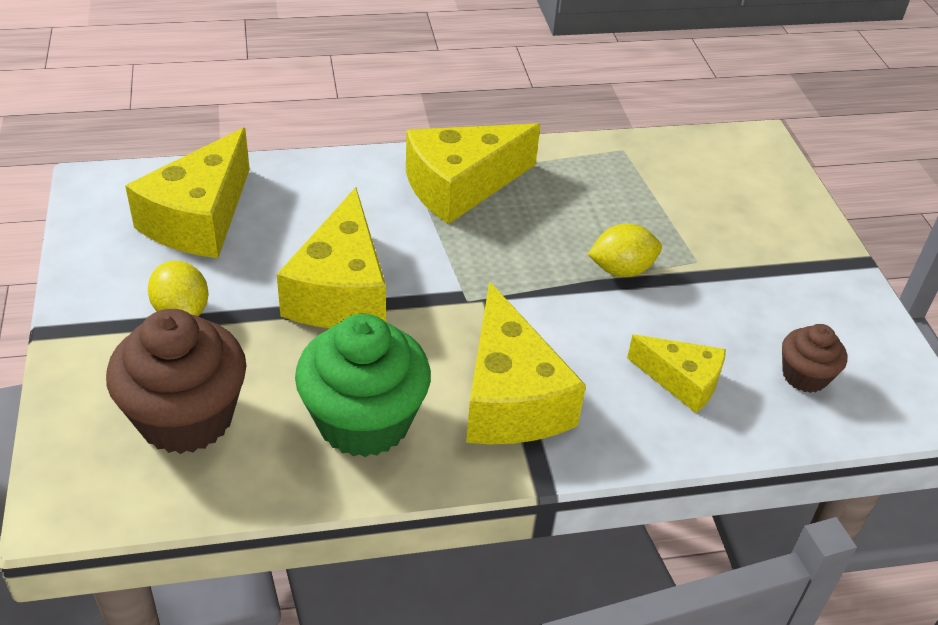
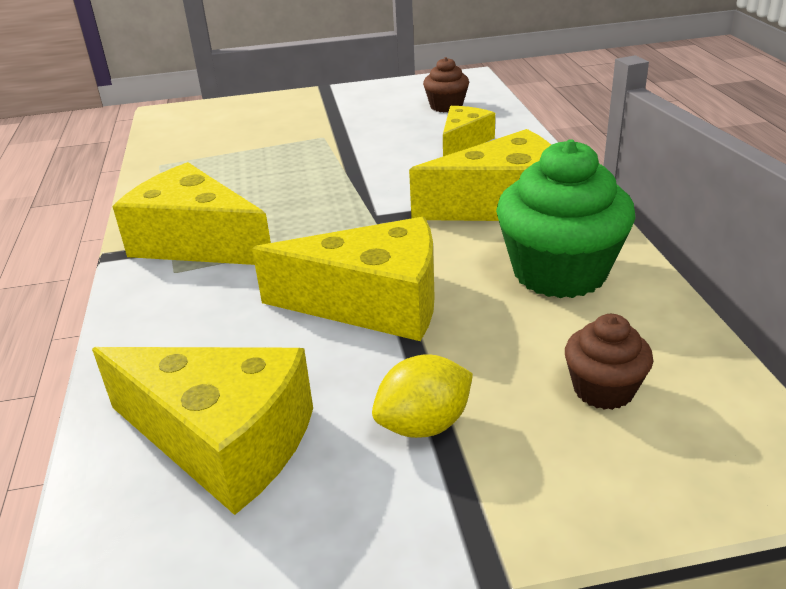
camera: 85 degrees left, 10 degrees down
(186, 417) = (603, 389): brown cupcake -> brown cupcake, size x0.52
(461, 186) = (197, 242): yellow cheese -> yellow cheese turned 150 degrees clockwise
(621, 270) = (335, 163): yellow lemon -> none

